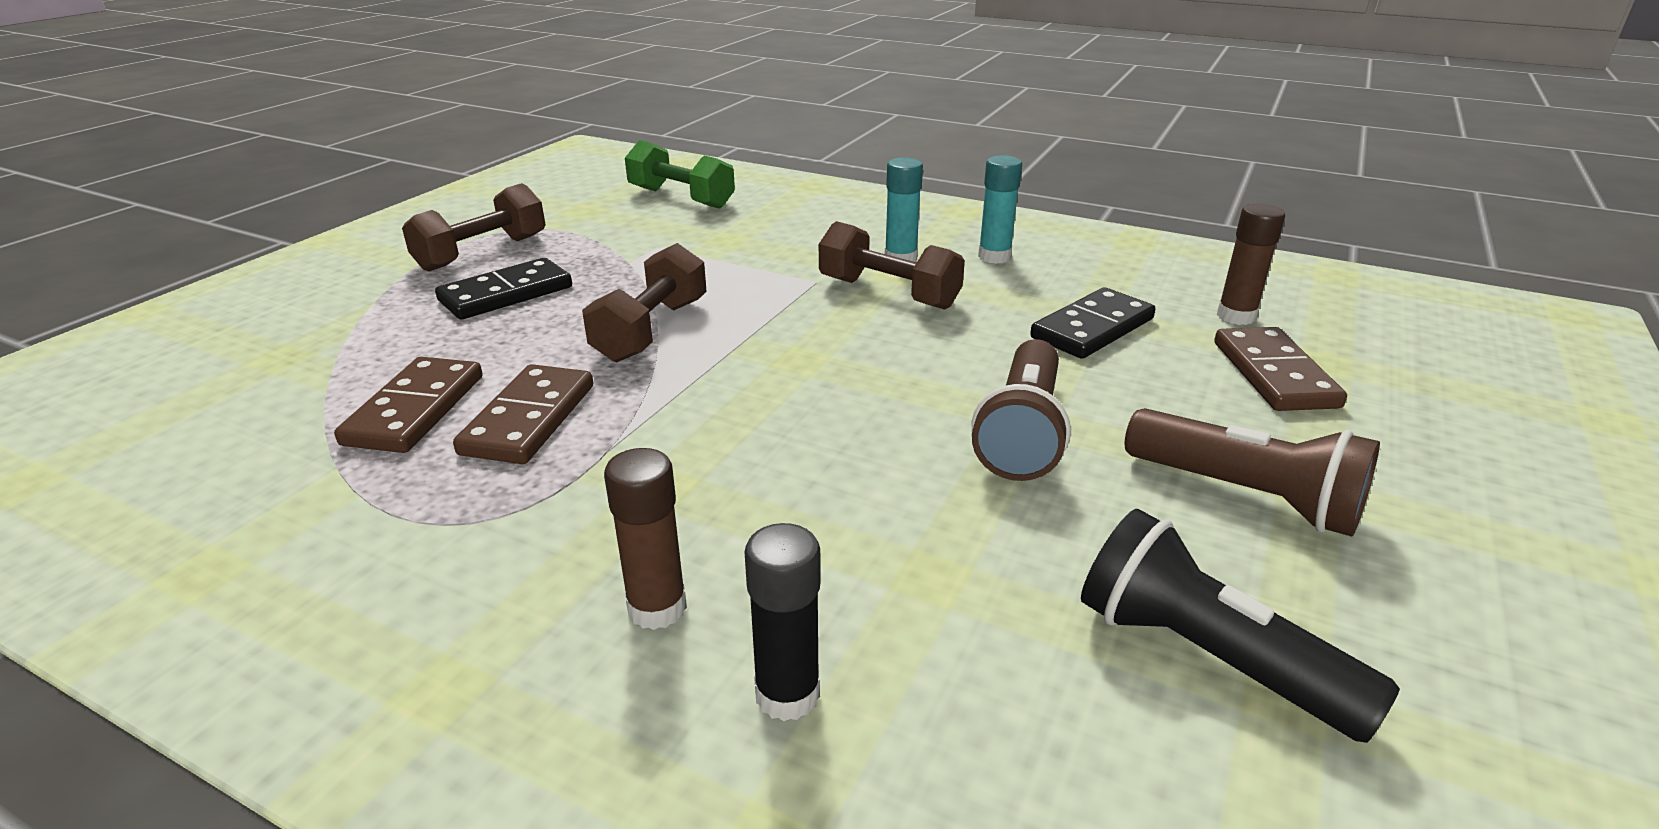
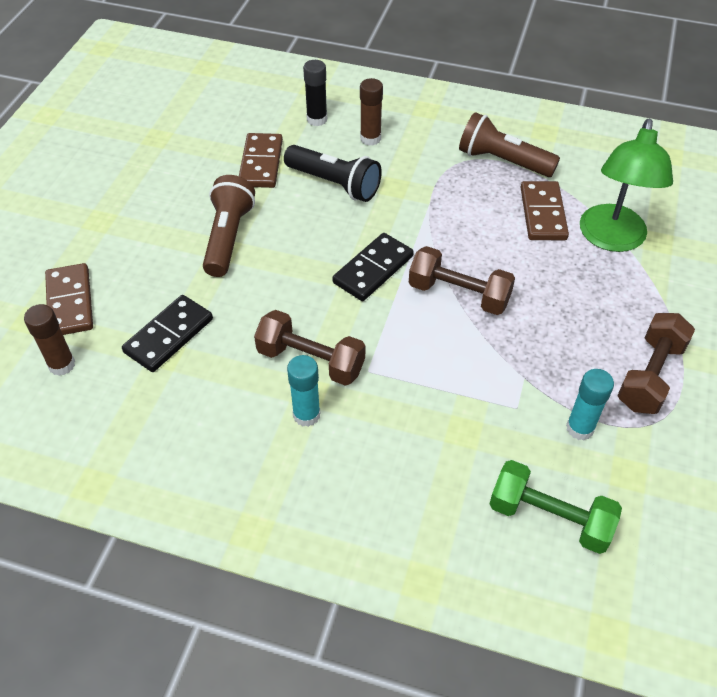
camera: 170 degrees right, 20 degrees up
(348, 366) = (611, 239): none -> green lamp
(506, 294) = (583, 321): black domino -> black domino (373, 269)
(528, 419) = (481, 215): brown domino -> brown domino (261, 163)
(651, 330) = (459, 294): brown dumbbell -> brown dumbbell turned 75 degrees counterclockwise
(994, 257) = (227, 431): turquoise glue stick -> turquoise glue stick (580, 428)
(1207, 657) = (177, 145): black flashlight -> black flashlight (334, 184)
(1246, 496) = (131, 212): brown flashlight -> brown flashlight (503, 161)

